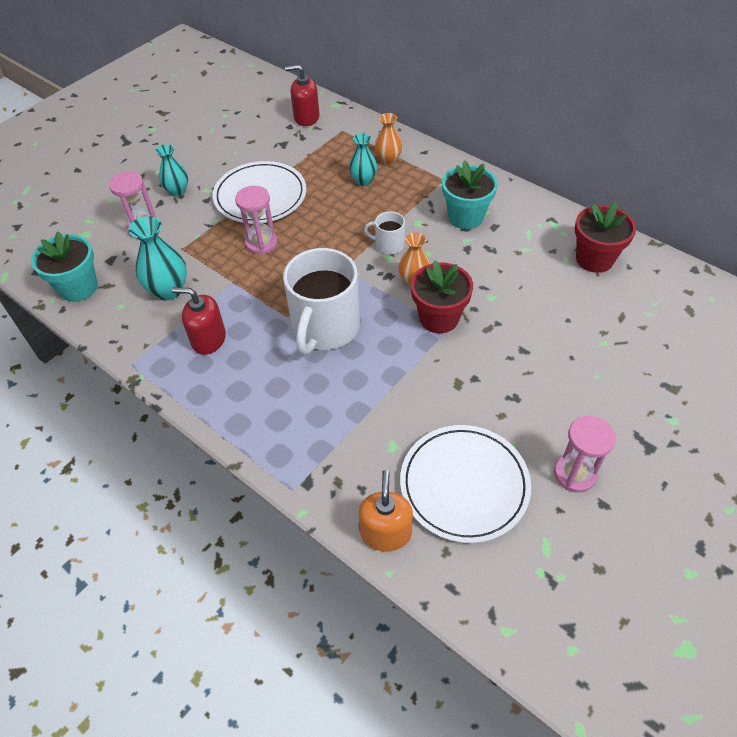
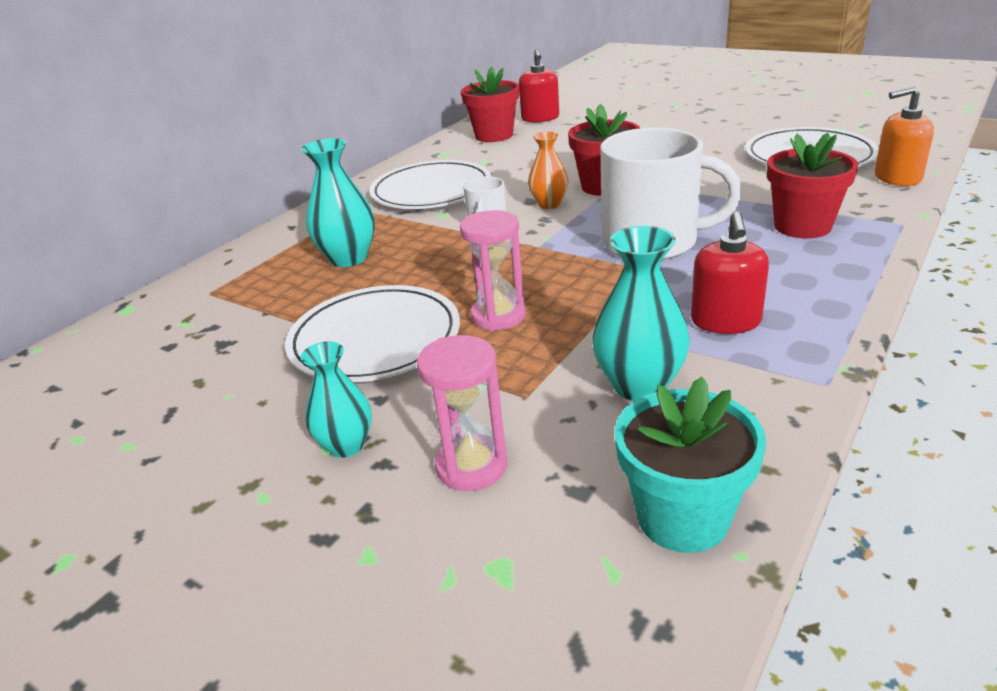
camera: 95 degrees left, 20 degrees down
(306, 117) = (150, 332): red soap dispenser -> red soap dispenser (540, 118)
(314, 422) = (802, 226): none -> red flower pot
(363, 180) = (348, 258): turquoise vase -> turquoise vase, size x1.51
(388, 160) = (302, 247): orange vase -> none
(465, 217) = (431, 191): turquoise flower pot -> white plate
(574, 474) = (757, 125): pink hourglass -> none

